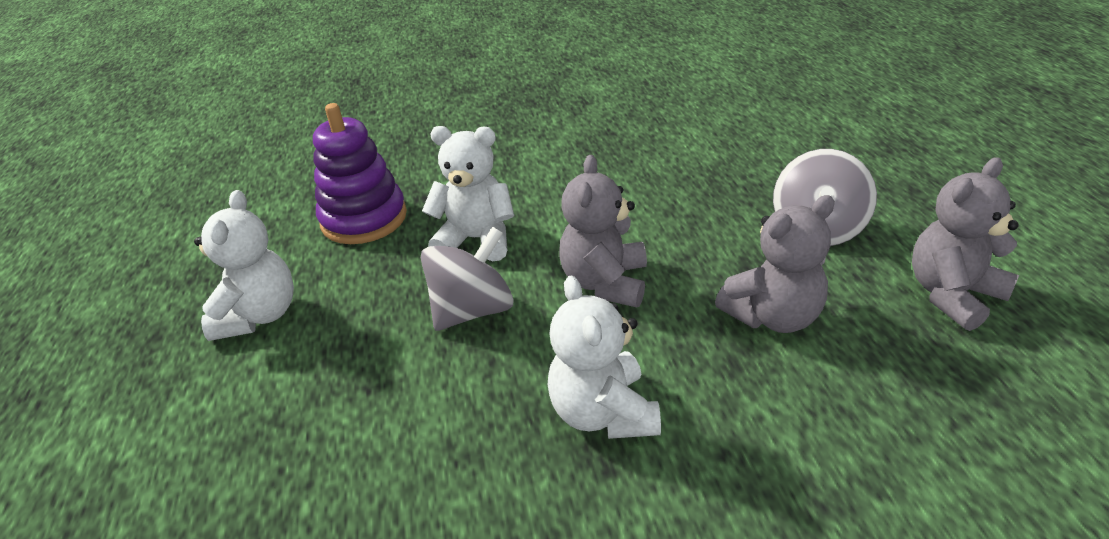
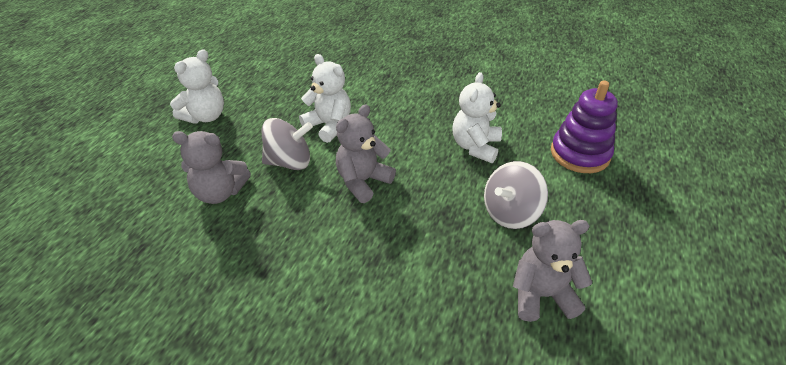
camera: 30 degrees right, 5 degrees up
(364, 218) = (292, 89): purple stacking toy -> purple stacking toy (579, 154)
(603, 413) = (290, 246): white teddy bear -> white teddy bear (475, 147)
(773, 316) = (425, 247): grey teddy bear -> grey teddy bear (220, 192)

